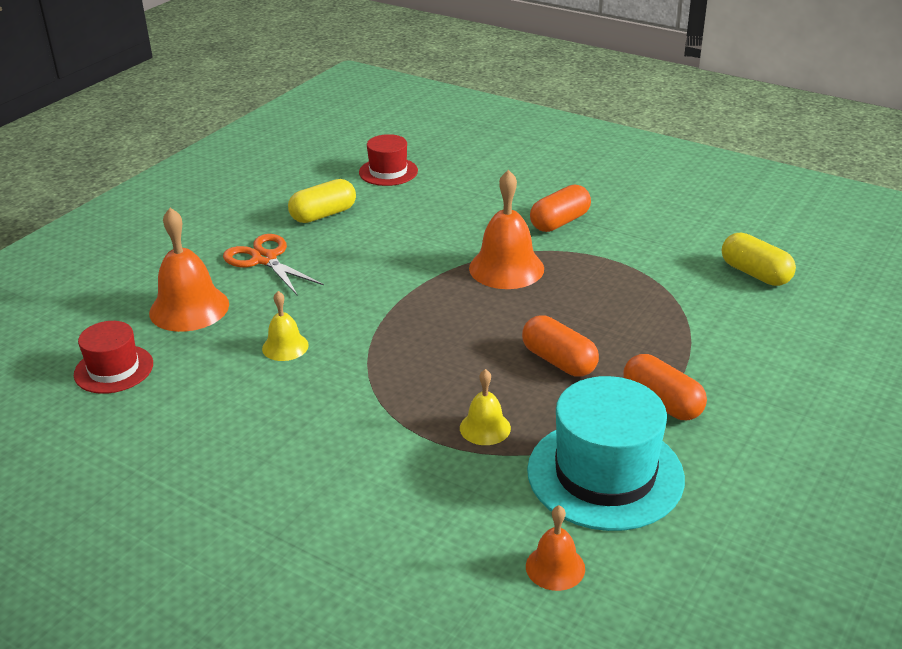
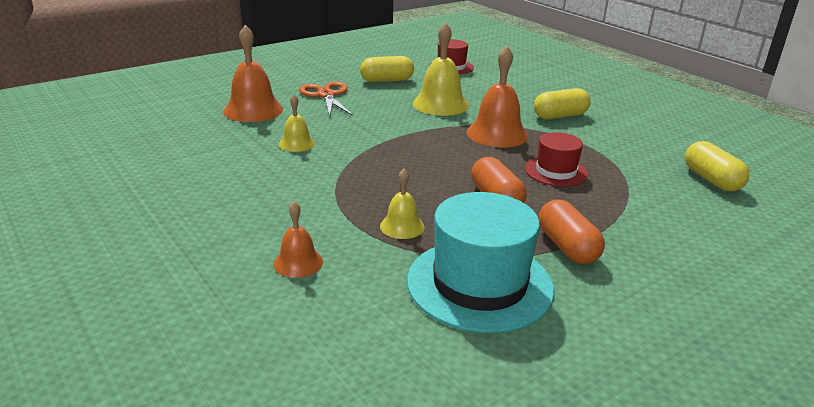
camera: 20 degrees right, 5 degrees down
(114, 369) = (175, 130): red hat -> red hat (556, 171)
(414, 238) = (440, 104): none -> yellow bell
(555, 567) = (383, 340): orange bell -> orange bell (298, 262)
(559, 222) = (560, 116): orange capsule -> yellow capsule

